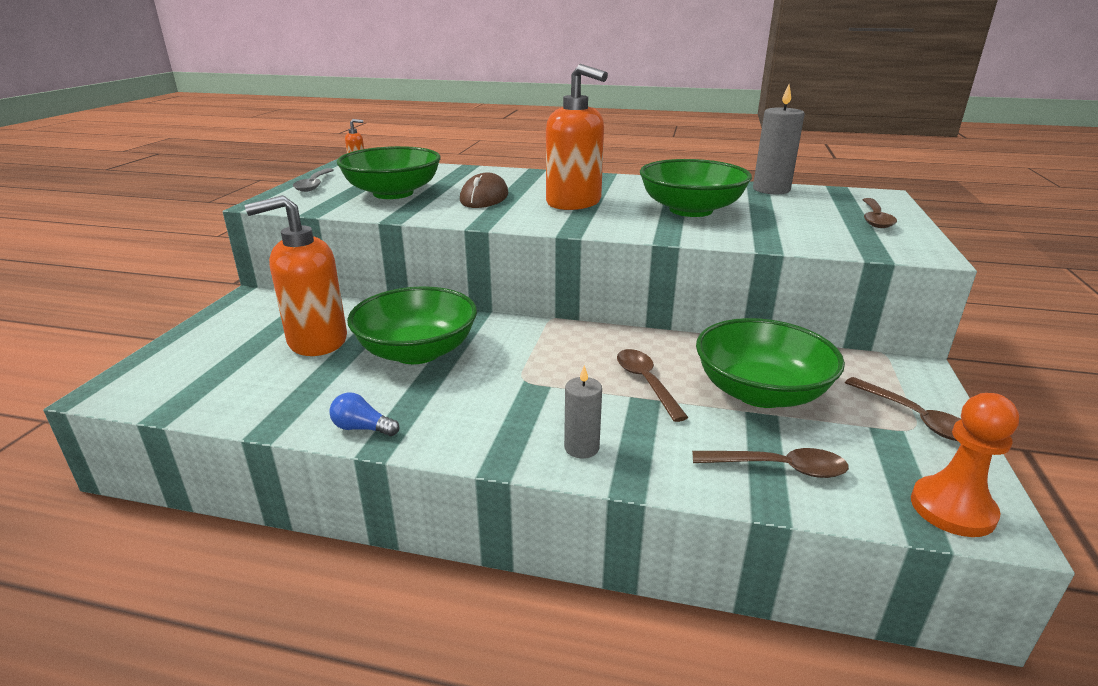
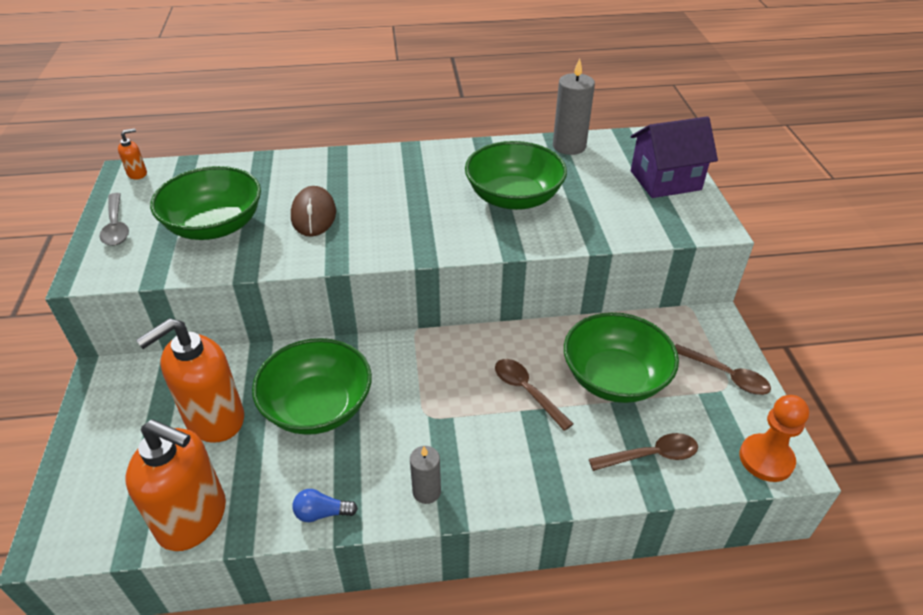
camera: 20 degrees left, 15 degrees up
(574, 203) = (405, 207): orange soap dispenser -> orange soap dispenser (193, 518)
(581, 447) = (506, 479): grey candle -> grey candle (426, 491)
(875, 219) = (665, 180): brown spoon -> purple house

